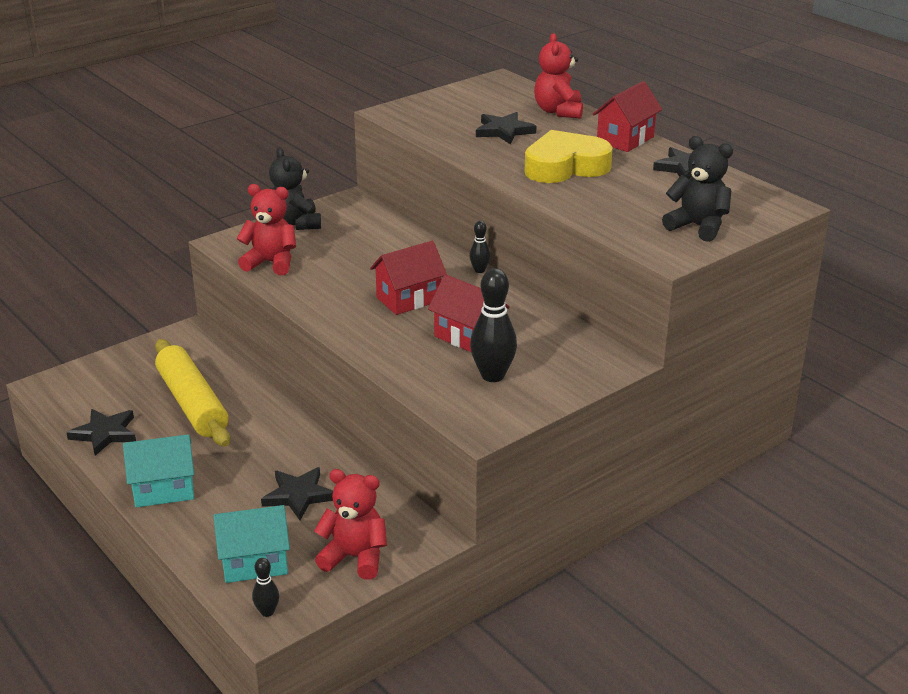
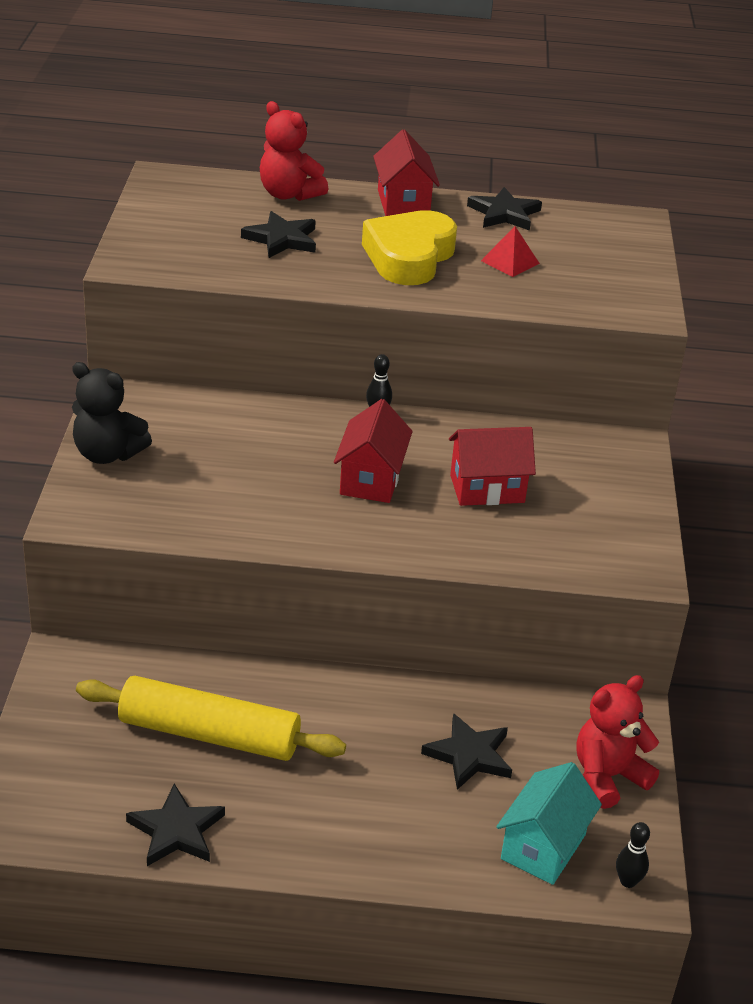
camera: 50 degrees left, 5 degrees up
(164, 490) = (343, 843): turquoise house -> none
(271, 263) = (167, 514): red teddy bear -> none
(492, 376) = (570, 516): black bowling pin -> none
(630, 193) = (510, 262): none -> red pyramid
(698, 227) = (616, 272): black teddy bear -> none

